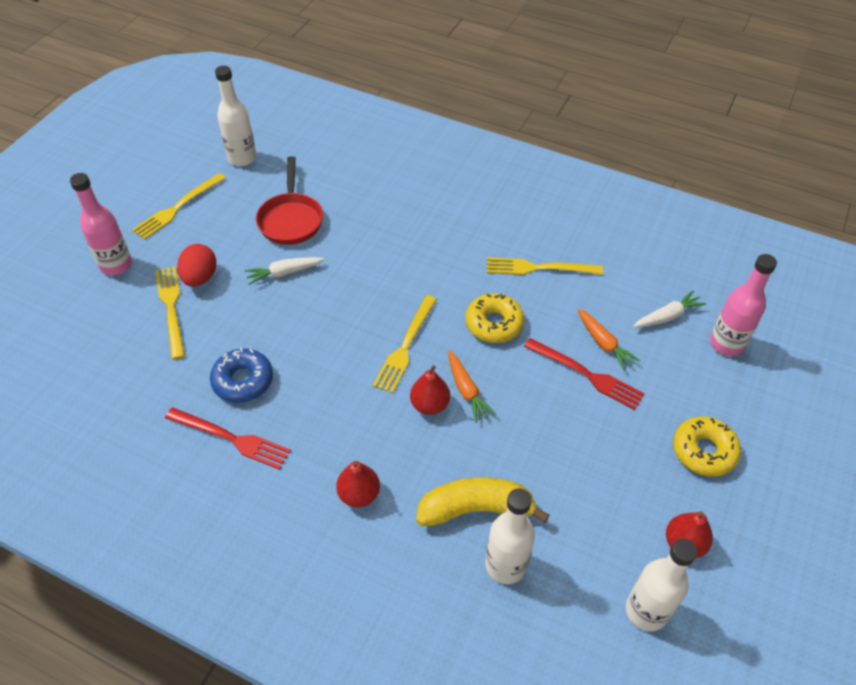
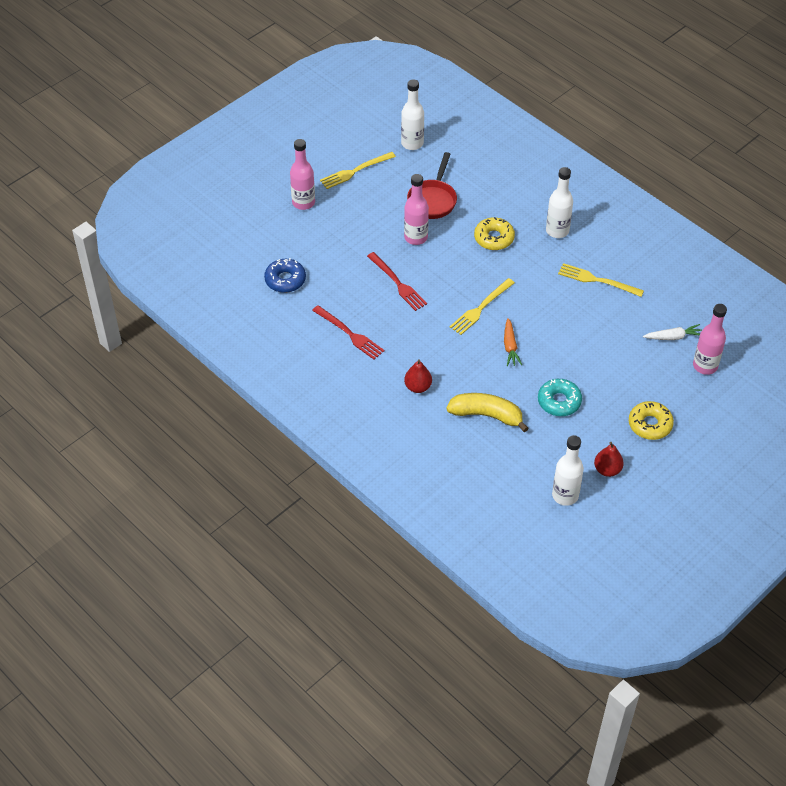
camera: 20 degrees right, 0 degrees up
(171, 308) = (333, 242): yellow fork -> none
(200, 278) = (357, 226): red egg -> none
(243, 381) = (367, 301): blue donut -> blue donut (285, 280)
(284, 273) = (416, 237): white carrot -> pink bottle
(430, 405) = (482, 348): red pear -> none
(494, 324) = (547, 309): yellow donut -> yellow donut (494, 238)
(505, 565) = (491, 449): white bottle -> white bottle (557, 231)
(567, 454) = (559, 401): none -> turquoise donut
(587, 375) = (596, 359): red fork -> red fork (397, 283)
(603, 343) = (618, 342): orange carrot -> none

